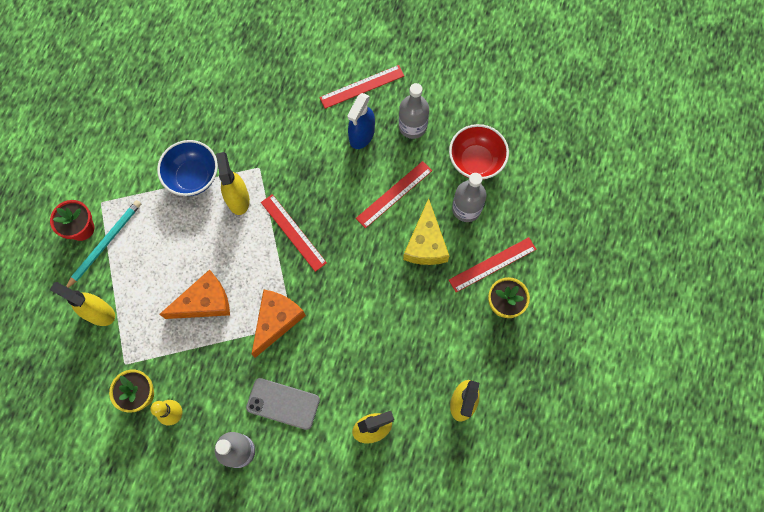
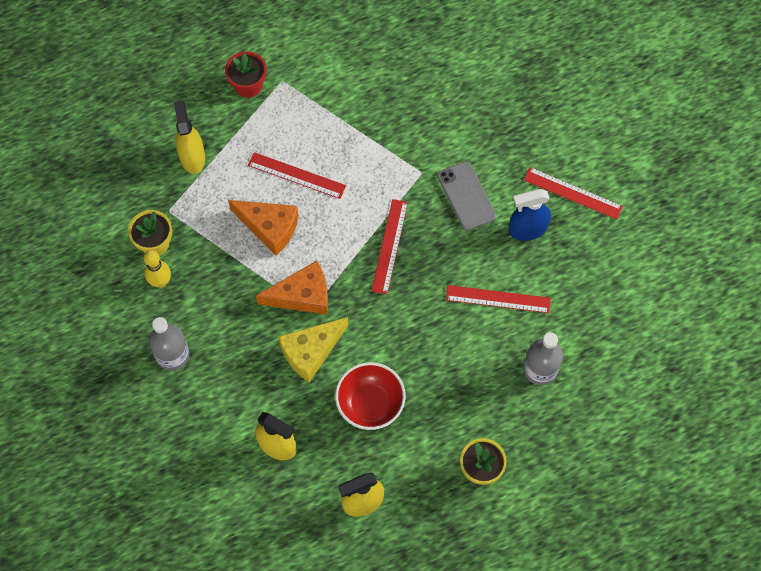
camera: 50 degrees right, 5 degrees down
(105, 244) = (251, 113): turquoise pencil -> none
(193, 177) = (366, 130): blue bowl -> none
(238, 199) = (379, 179): yellow spray bottle -> none
(283, 404) = (238, 357): grey phone -> grey phone (466, 196)
(412, 126) = (575, 264): grey bottle -> none
(425, 243) = (477, 360): yellow cheese -> yellow cheese (311, 351)
(476, 161) = (592, 343): red bowl -> red bowl (370, 404)
(492, 264) = (508, 431): red ruler -> red ruler (296, 175)

